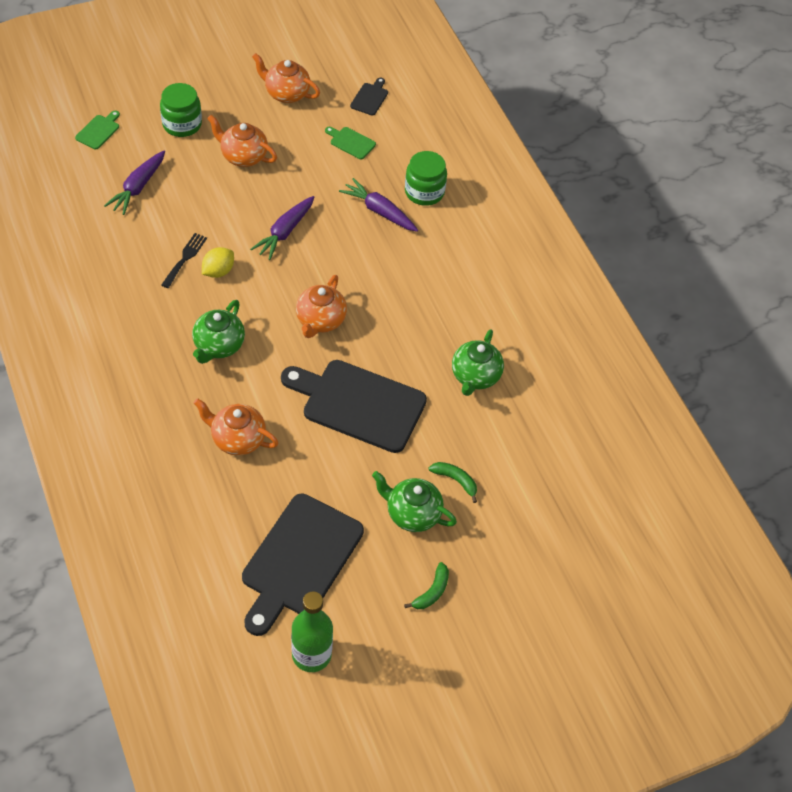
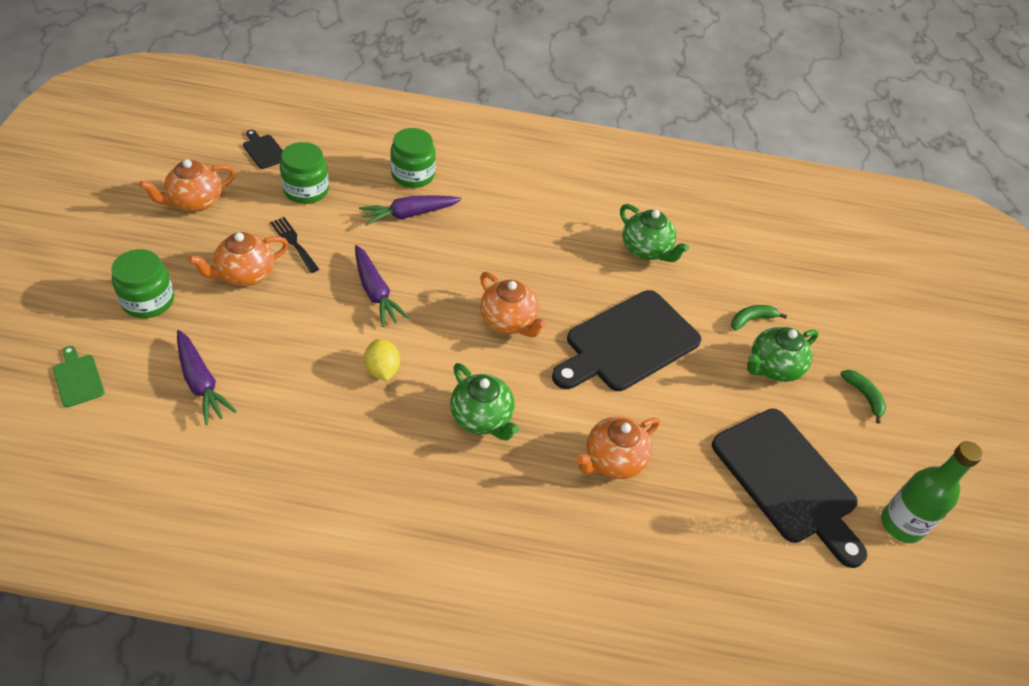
camera: 60 degrees left, 5 degrees down
(185, 258) = (341, 389): black fork -> black fork (293, 242)
(351, 142) = (306, 190): green cutting board -> green jar

